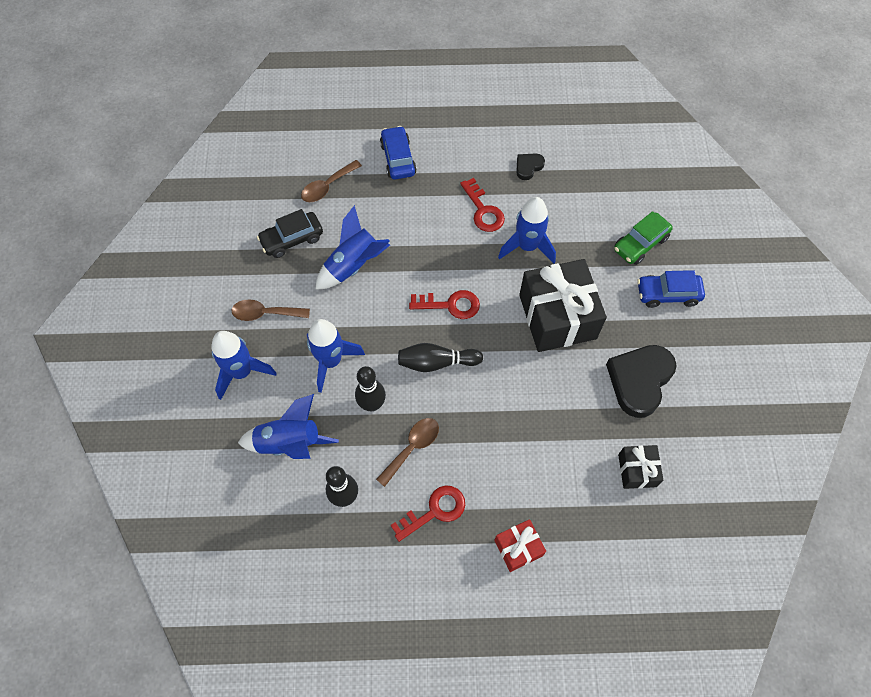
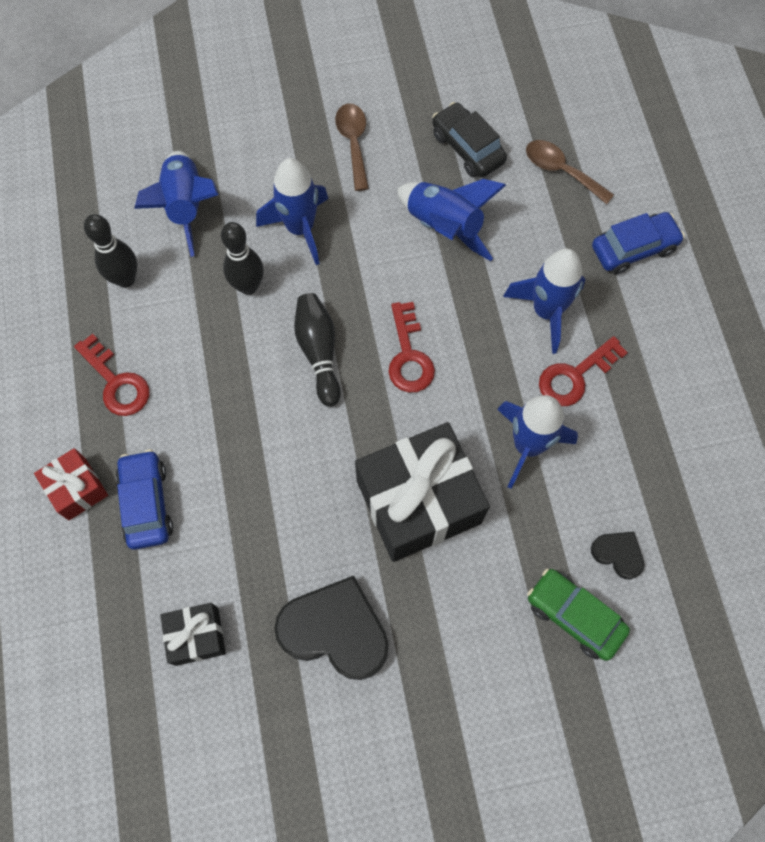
camera: 80 degrees right, 5 degrees up
(242, 372) = (270, 137): blue rocket -> blue rocket (546, 311)
(412, 447) = (196, 343): brown spoon -> none
(528, 167) = (672, 430): black heart -> black heart (618, 554)
(667, 294) = (491, 665): blue car -> blue car (146, 503)

